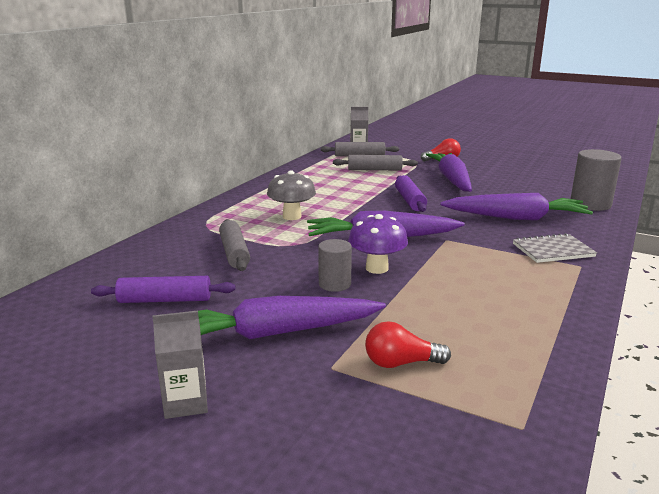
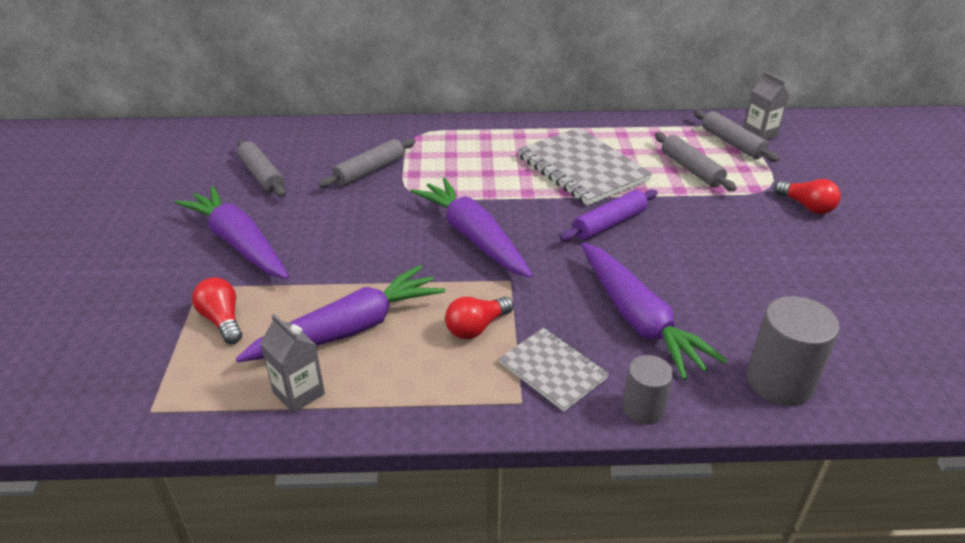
camera: 60 degrees right, 15 degrees up
(165, 300) = (262, 176): purple rolling pin -> grey rolling pin
(186, 403) = (129, 241): grey carton -> grey carton (299, 393)
(292, 216) = (481, 168): grey mushroom -> none
(334, 284) = (344, 243): grey cylinder -> grey cylinder (643, 408)
(336, 191) = (582, 168): none -> grey notebook
(377, 268) = (396, 256): purple mushroom -> none
(451, 180) = (728, 234): purple carrot -> purple carrot (349, 329)
(492, 261) = (476, 327): none -> red light bulb

